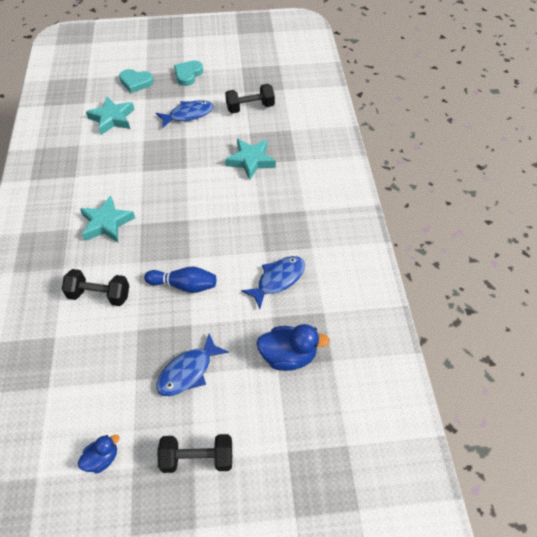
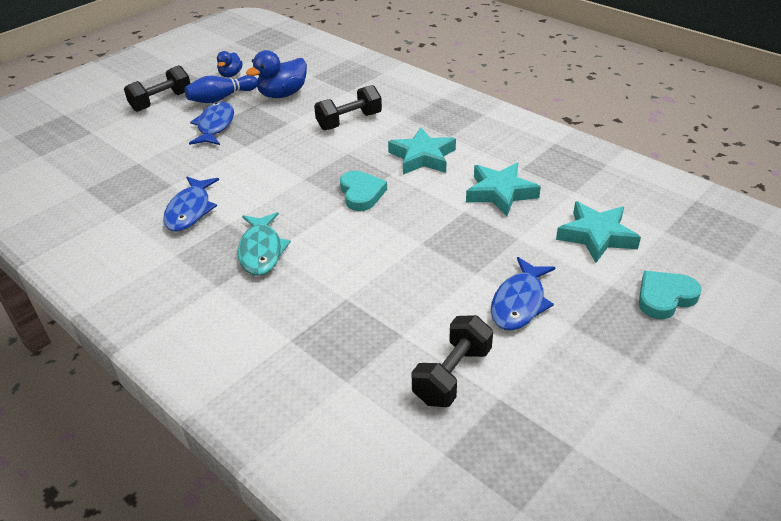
camera: 140 degrees right, 15 degrees down
(184, 285) = (283, 161): blue bowling pin -> blue bowling pin (221, 98)
(188, 75) = (625, 363): turquoise heart -> turquoise heart (361, 194)
(251, 161) = (352, 299): turquoise star -> turquoise star (500, 193)
(265, 217) = (261, 251): none -> turquoise fish
(288, 356) = (132, 172): blue duck -> blue duck (282, 94)

